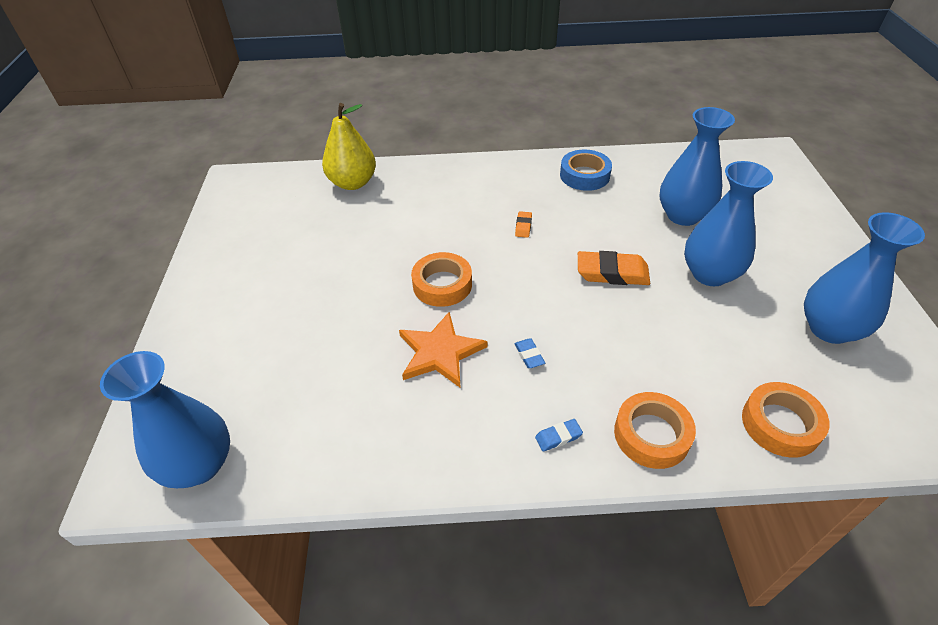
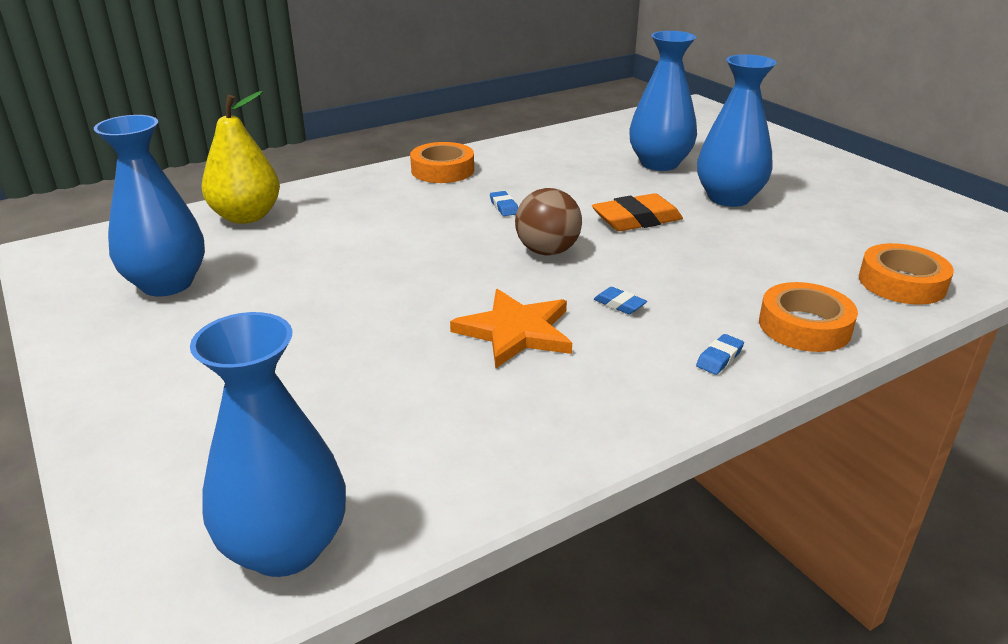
camera: 30 degrees left, 15 degrees down
(442, 284) = (458, 275): orange tape -> orange tape (442, 170)
(519, 283) = (547, 251): none -> brown ball
(523, 226) = (504, 207): orange eraser -> blue eraser
(584, 175) = (529, 155): blue tape -> none
(829, 329) = (867, 209): blue vase -> blue vase (167, 284)

